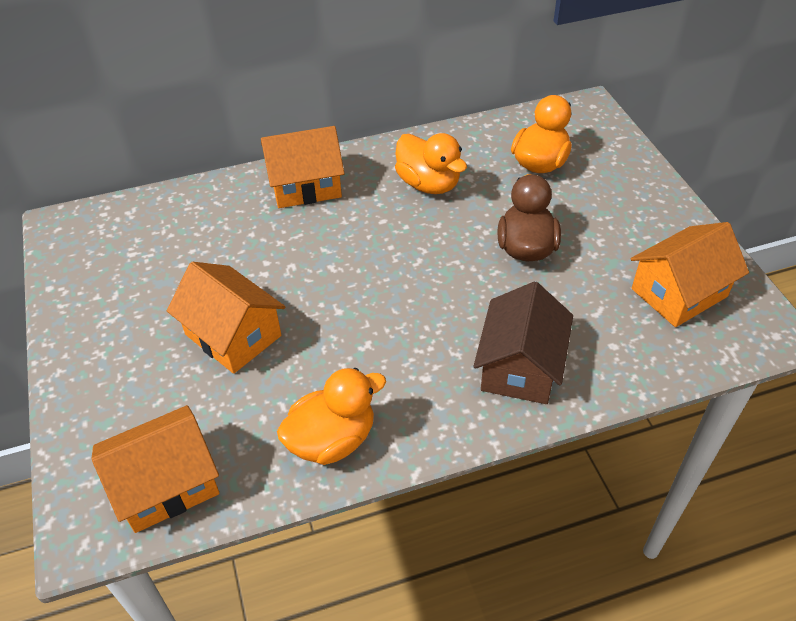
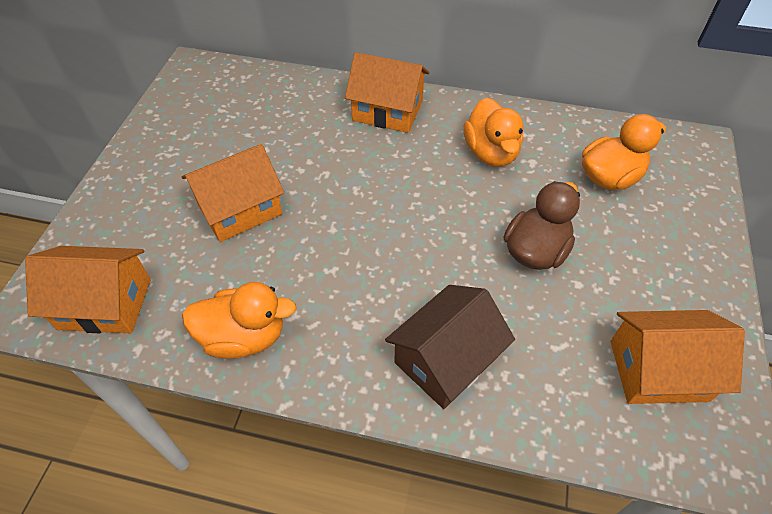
camera: 30 degrees right, 5 degrees up
(233, 335) = (240, 209): orange house -> orange house turned 75 degrees clockwise

